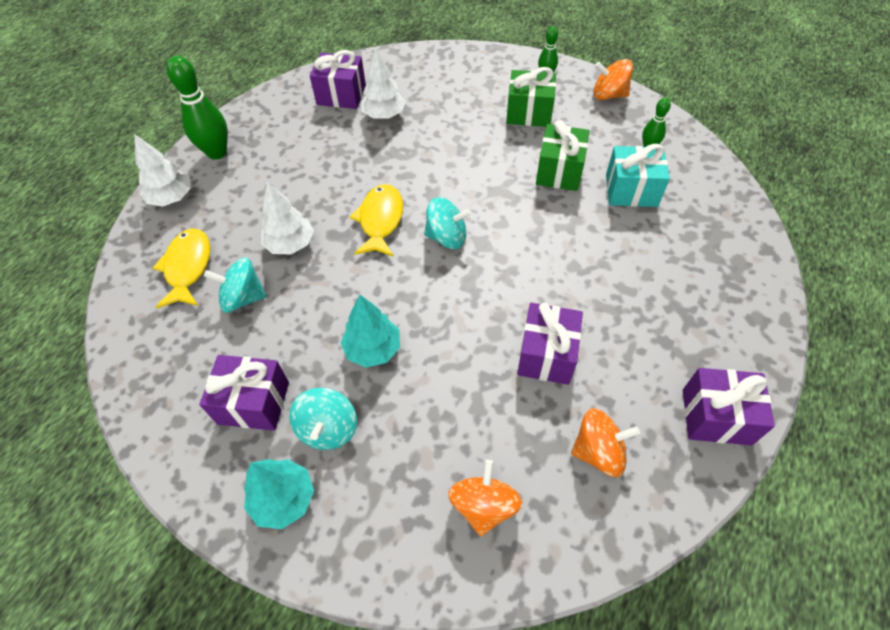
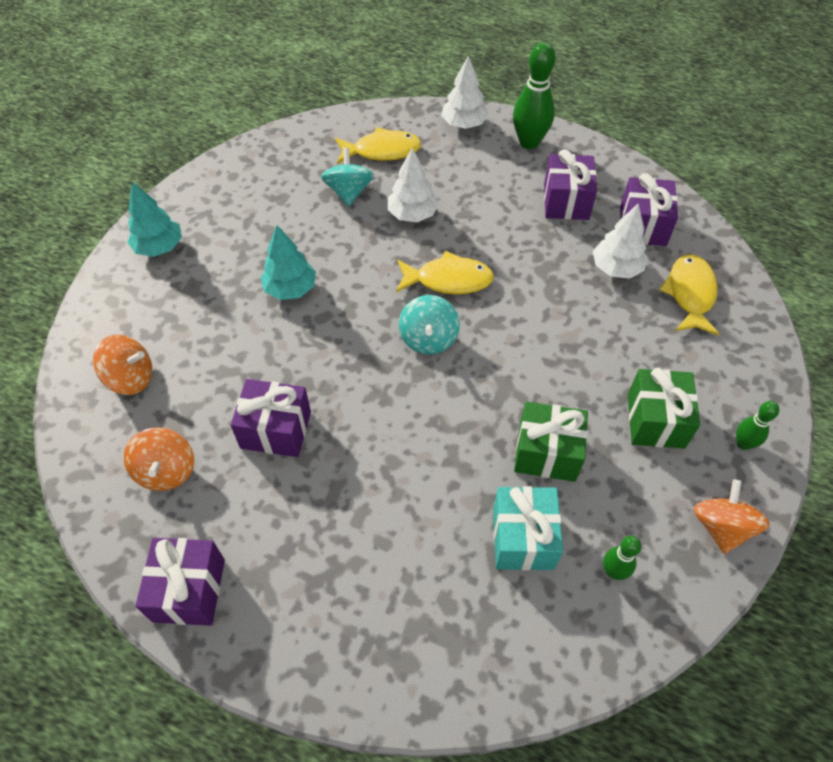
camera: 85 degrees right, 0 degrees up
(253, 403) = (243, 216): purple gift -> purple gift (566, 201)
(328, 429) = (215, 266): turquoise spinning top -> none
(416, 80) = (690, 294): none -> yellow fish

